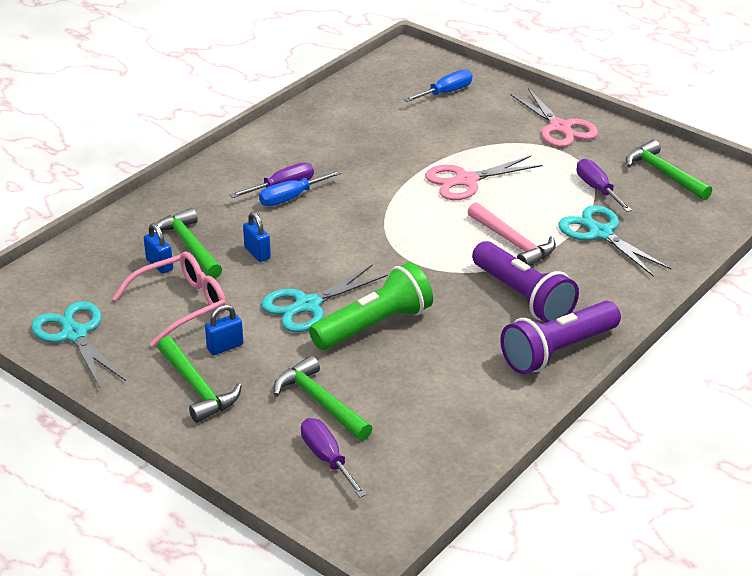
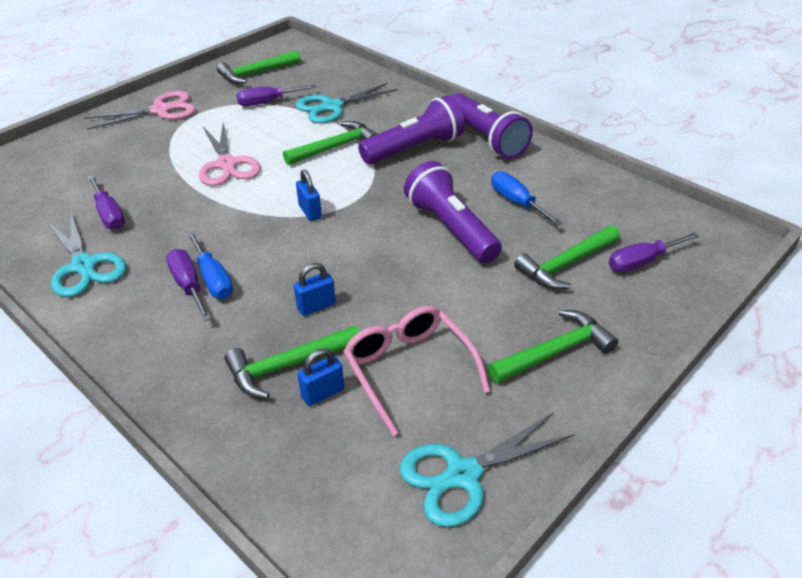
camera: 85 degrees left, 5 degrees up
(225, 347) = (485, 331): blue padlock -> blue padlock (310, 212)
(308, 305) = (416, 269): turquoise scissors -> turquoise scissors (84, 266)
(374, 325) = (450, 228): green flashlight -> purple flashlight
(375, 133) = (109, 214): none -> purple screwdriver
(446, 93) = (55, 166): blue screwdriver -> blue screwdriver (517, 202)
(513, 243) = (335, 147): pink hammer -> green hammer

